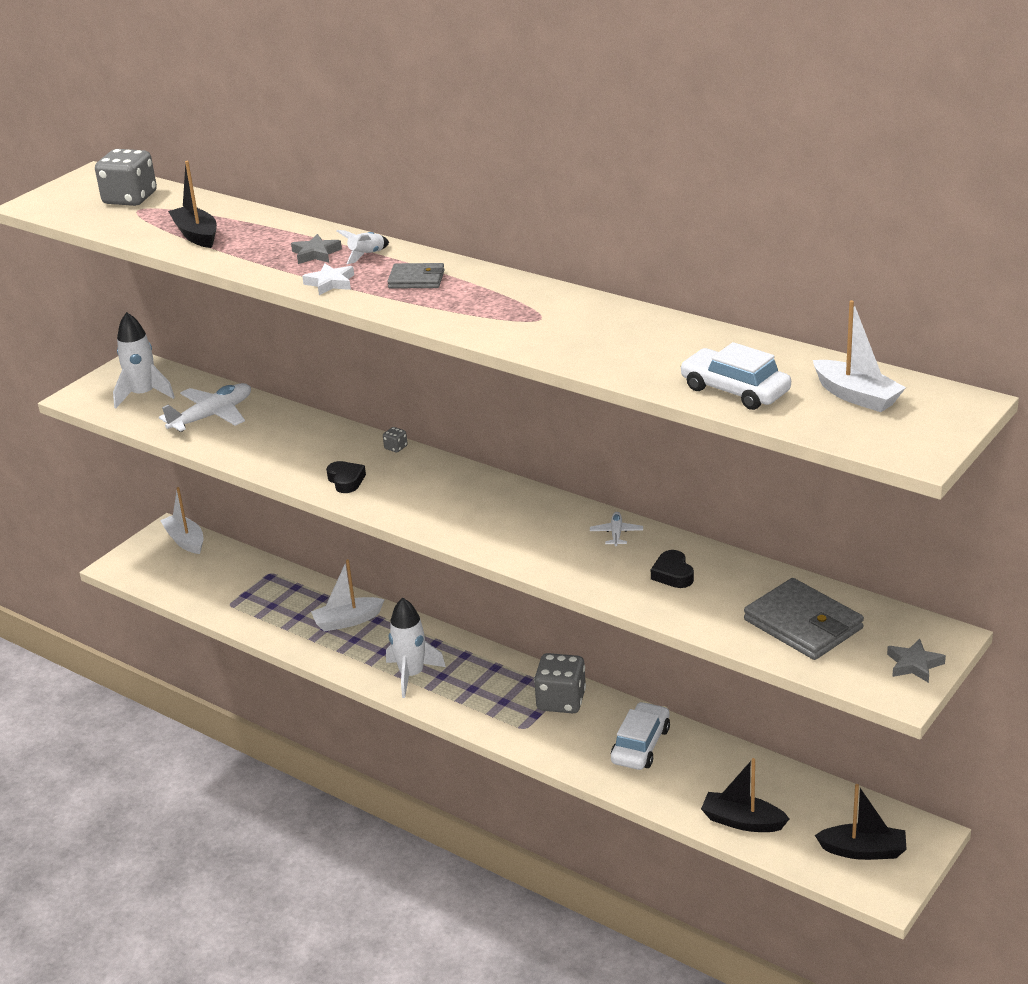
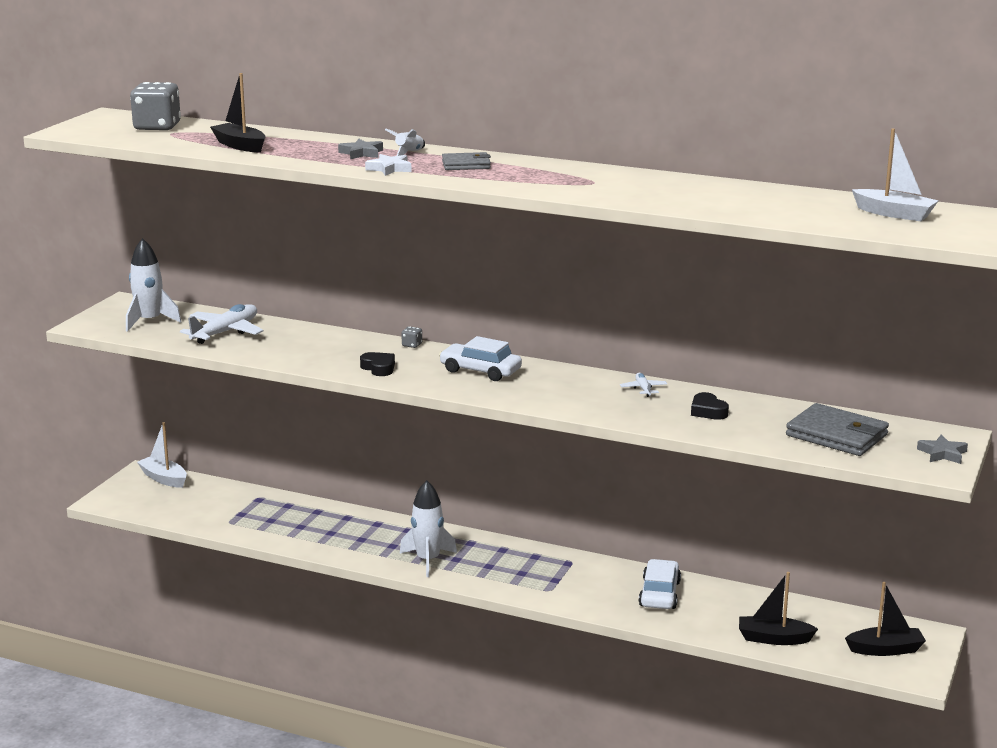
camera: 15 degrees left, 10 degrees down
(347, 621) = (349, 526): white boat -> none
(561, 701) = (574, 568): grey dice -> none
(735, 390) = (793, 214): white car -> white car (480, 371)

